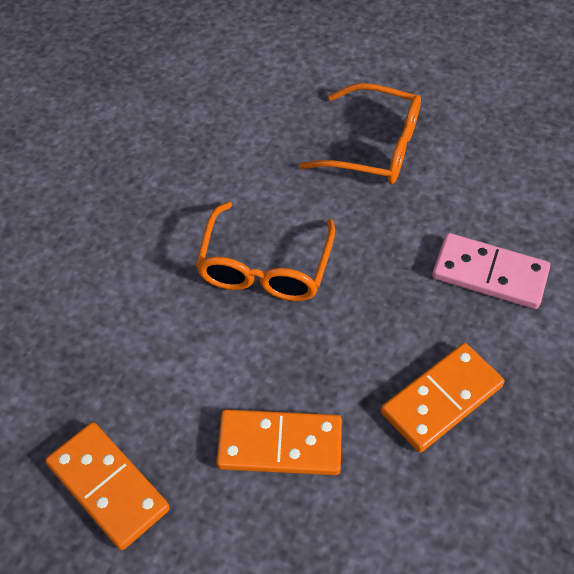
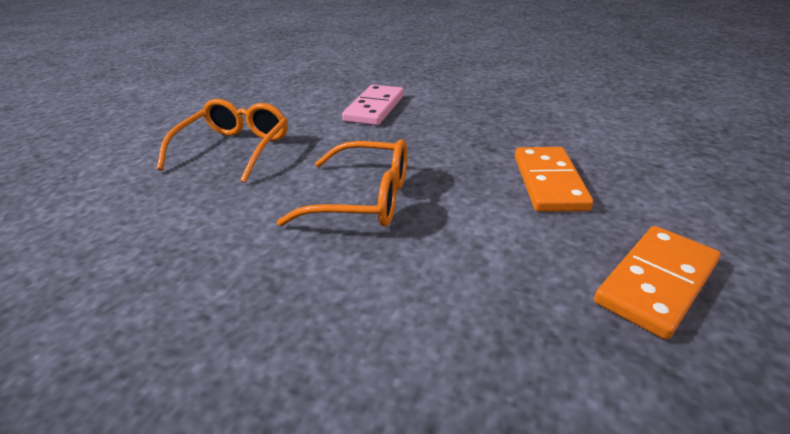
camera: 90 degrees left, 20 degrees down
(441, 399) = (480, 123): orange domino -> none

